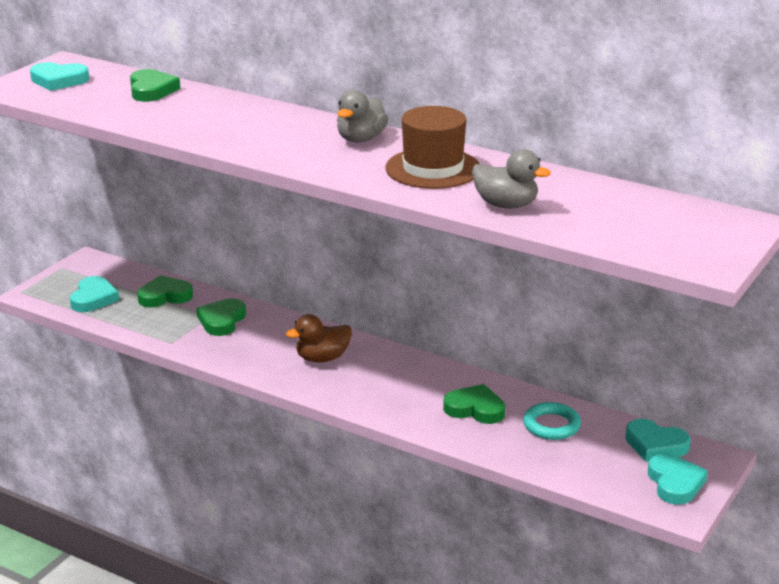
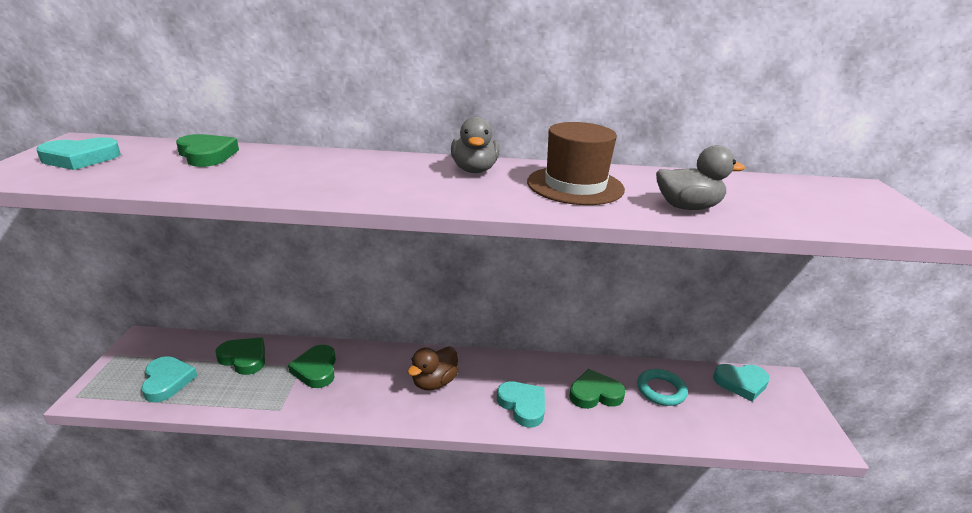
camera: 30 degrees left, 0 degrees up
(165, 296) = (244, 358): green heart -> green heart turned 75 degrees clockwise
(675, 483) = (791, 415): turquoise heart -> turquoise heart (523, 405)

